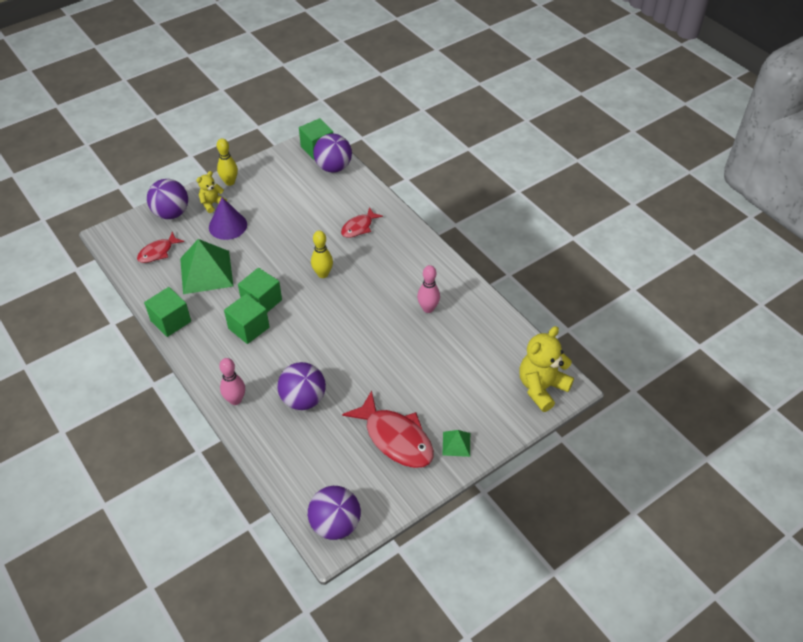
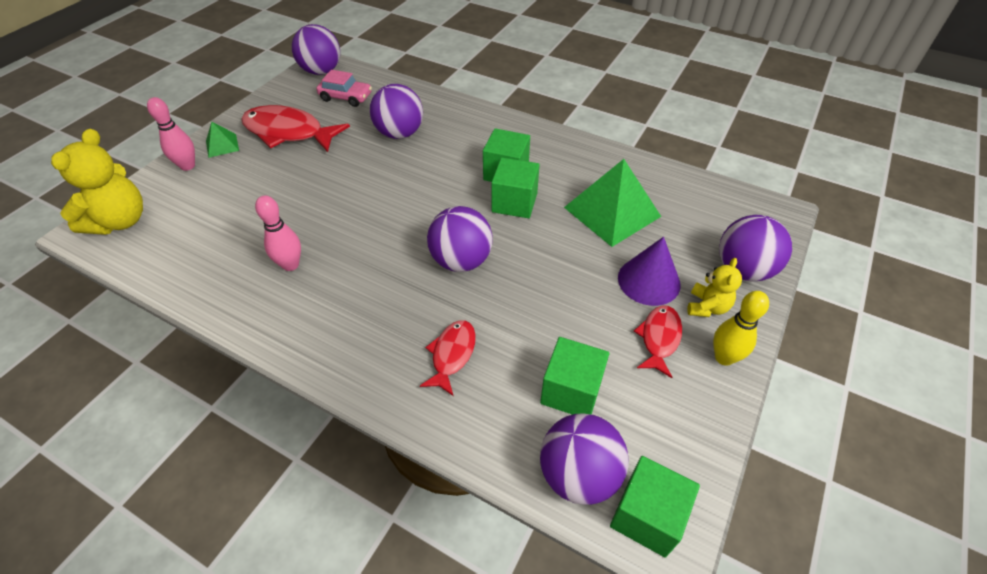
camera: 155 degrees right, 0 degrees up
(158, 252) = (695, 213): red fish -> red fish (659, 338)
(171, 321) = (596, 152): green cube -> green cube (571, 391)
(235, 400) = (467, 114): pink bowling pin -> pink bowling pin (188, 166)
(323, 274) = (461, 261): yellow bowling pin -> purple ball
(328, 468) = (346, 97): none -> pink car

